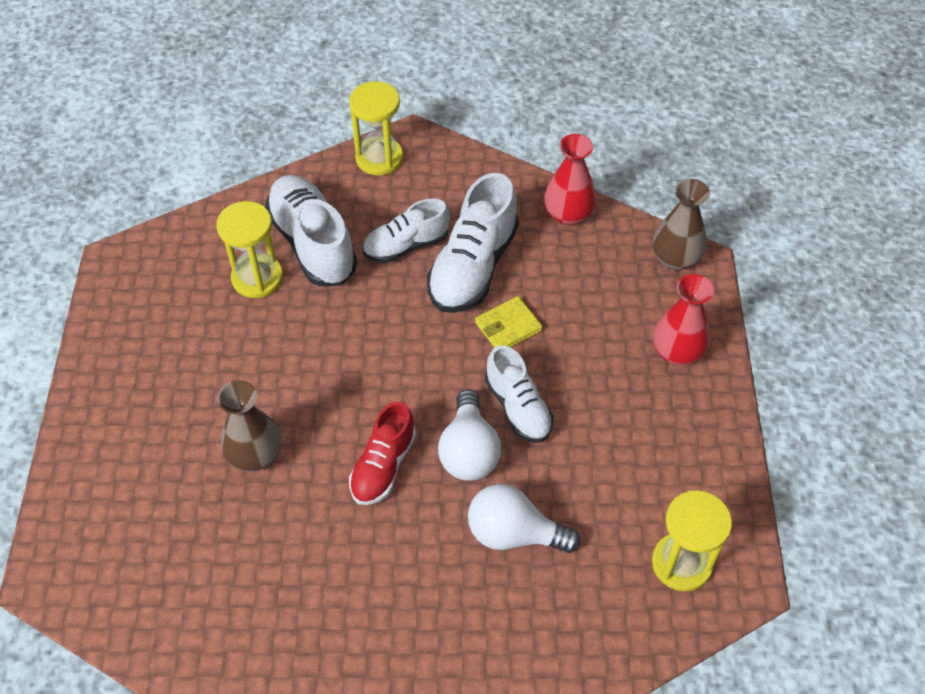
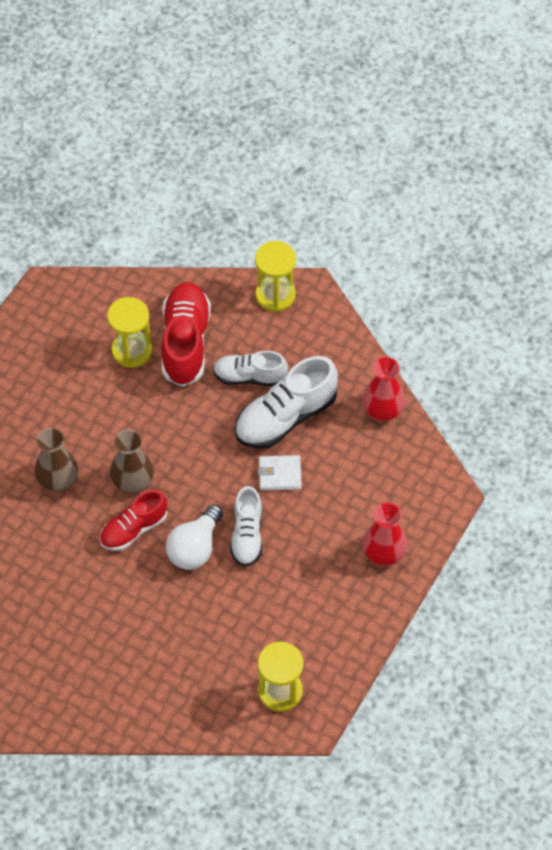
camera: 30 degrees right, 5 degrees up
(312, 243) = (185, 342): white shoe -> red shoe
(508, 326) = (279, 474): yellow wallet -> white wallet
(514, 533) = (187, 616): white light bulb -> none
(675, 259) = (435, 484): brown vase -> brown vase (133, 481)

